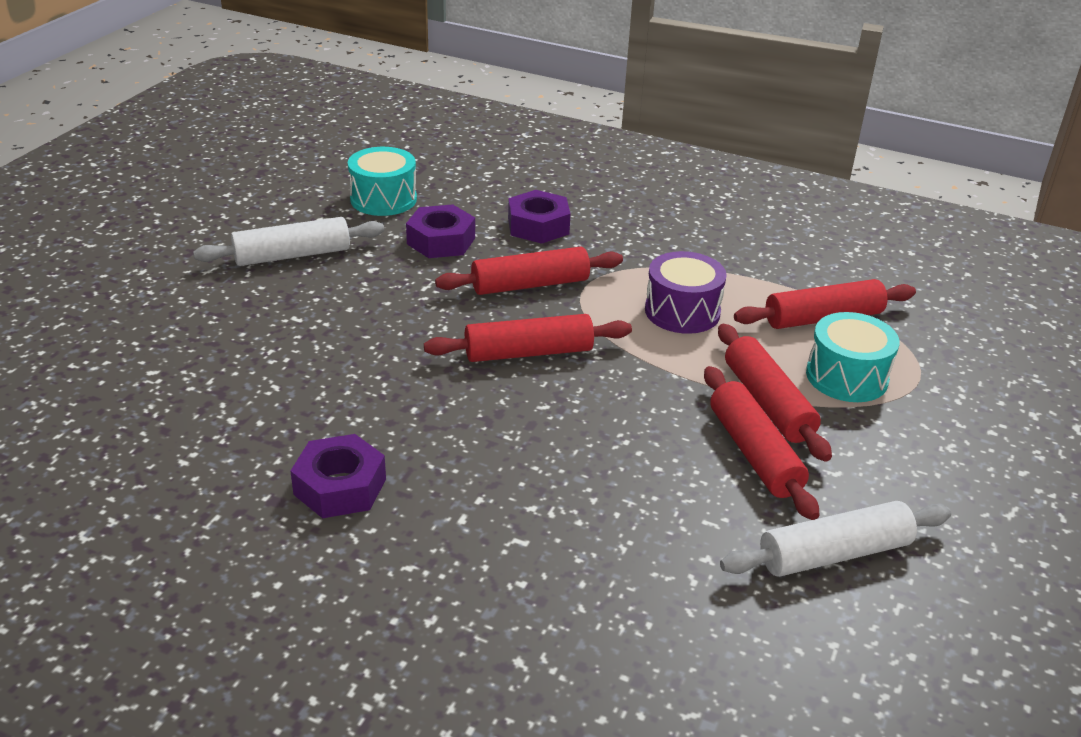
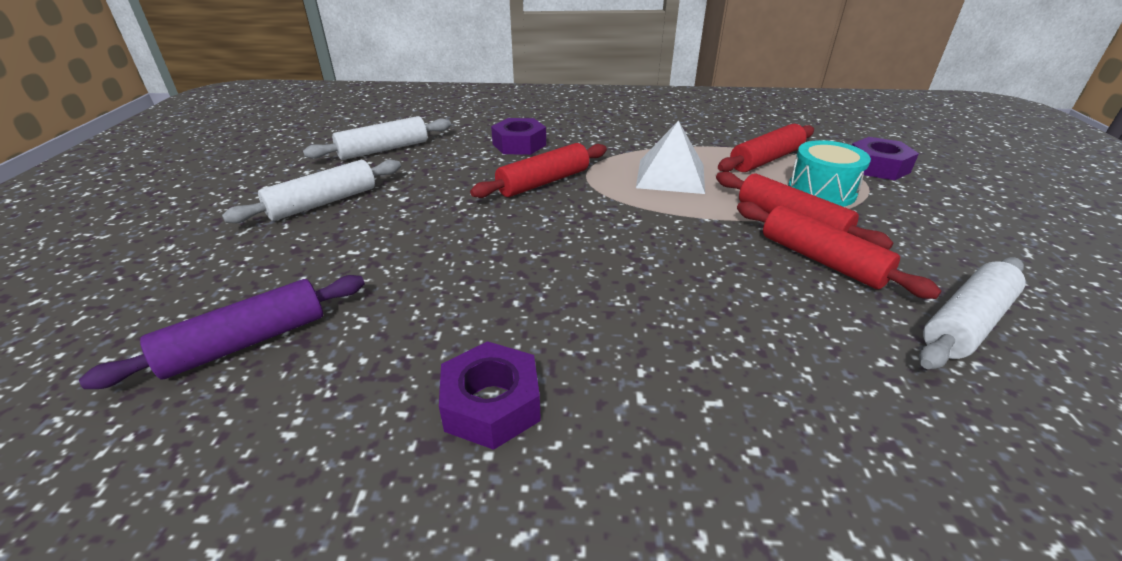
camera: 20 degrees left, 0 degrees up
(177, 381) = (246, 342): none -> purple rolling pin
(383, 199) = (383, 150): turquoise drum -> white rolling pin
(441, 241) = (450, 168): purple nut -> purple nut (877, 167)
(528, 352) = (581, 230): red rolling pin -> none
(682, 311) = (670, 176): purple drum -> white pyramid

